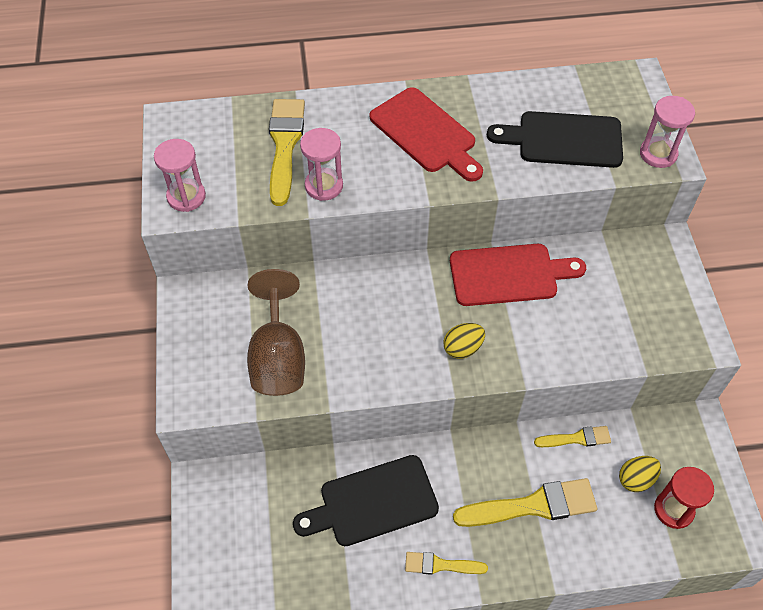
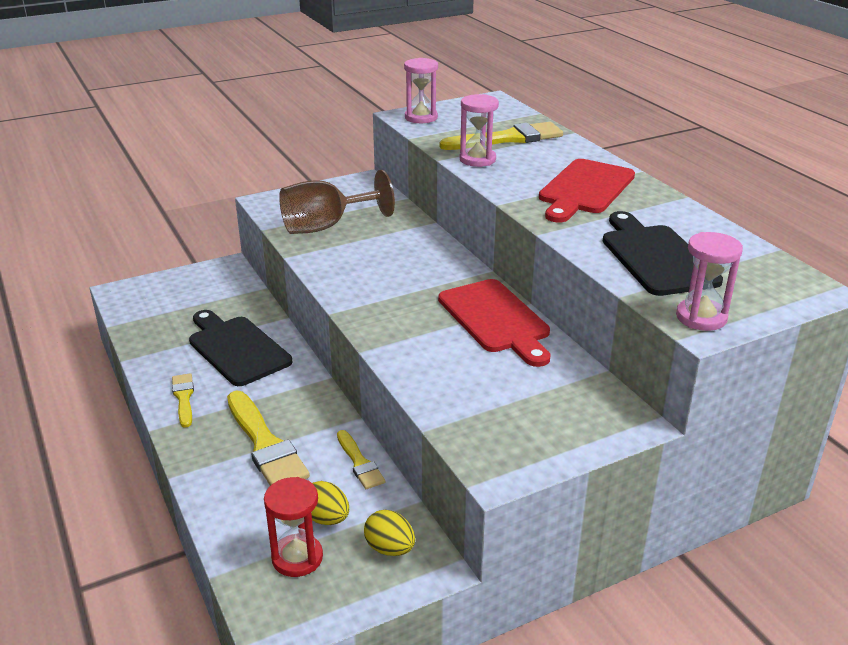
camera: 70 degrees right, 25 degrees down
(462, 348) = (387, 308): yellow egg -> yellow egg (390, 548)

